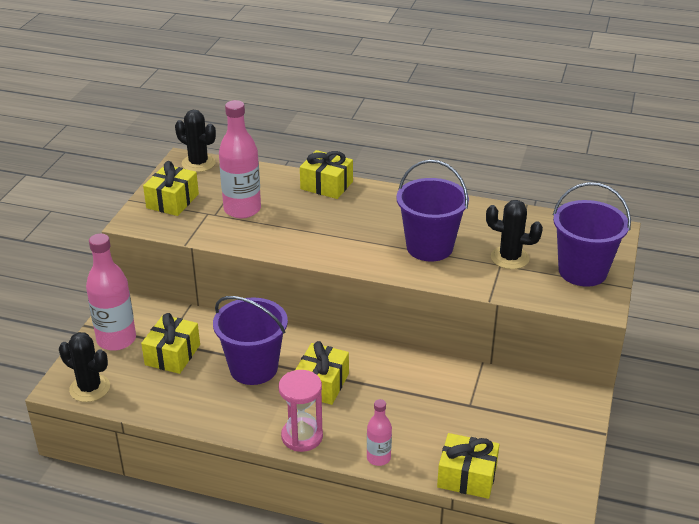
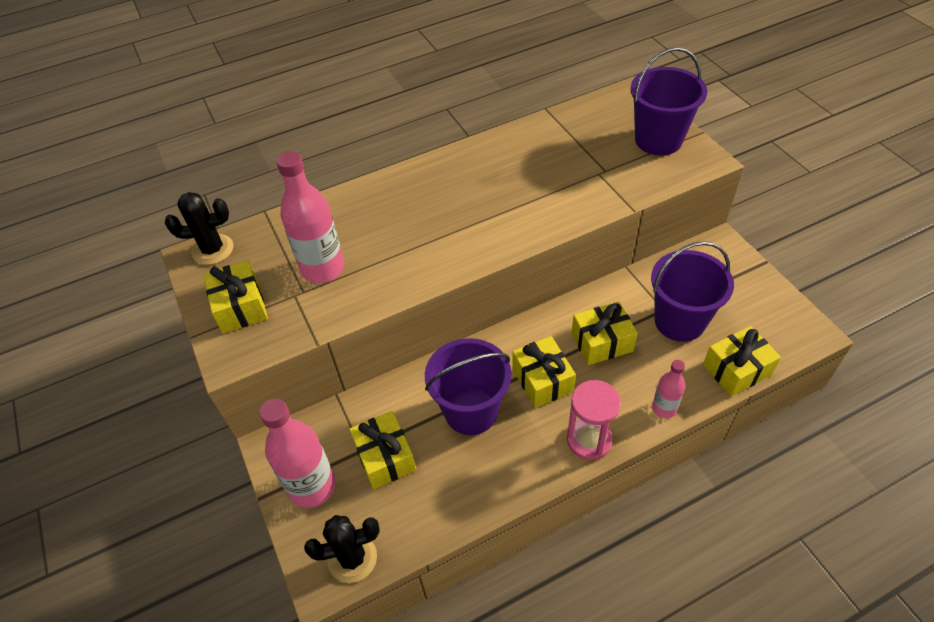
camera: 40 degrees left, 15 degrees up
(326, 185) = (367, 193): yellow gift -> yellow gift (602, 342)
(429, 247) = (529, 194): purple bucket -> purple bucket (679, 321)
(509, 258) = (597, 163): black cactus -> none

